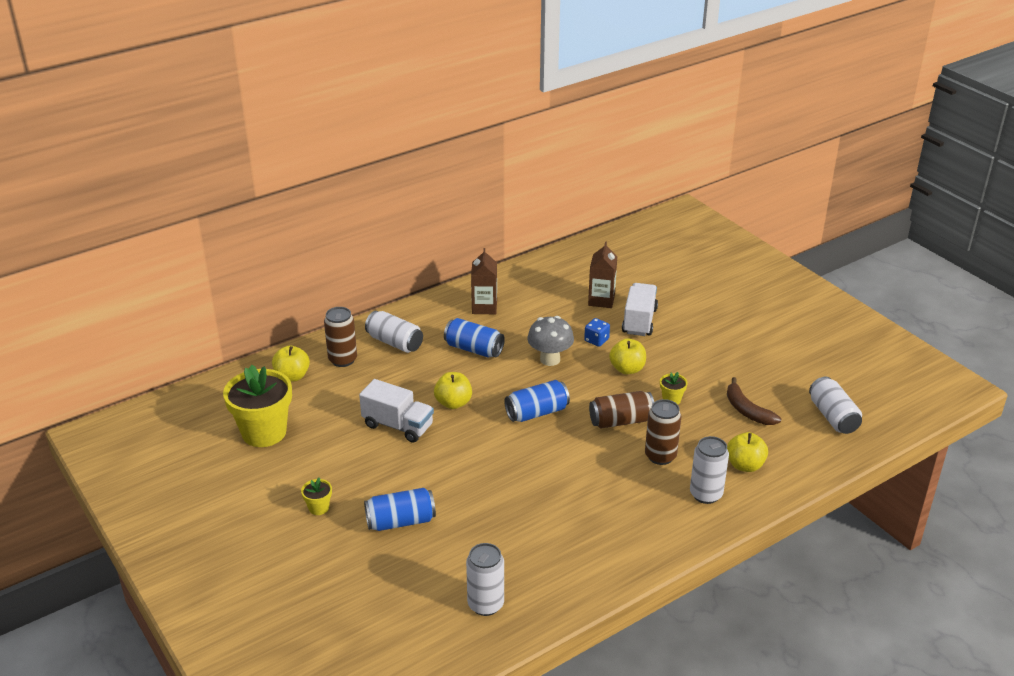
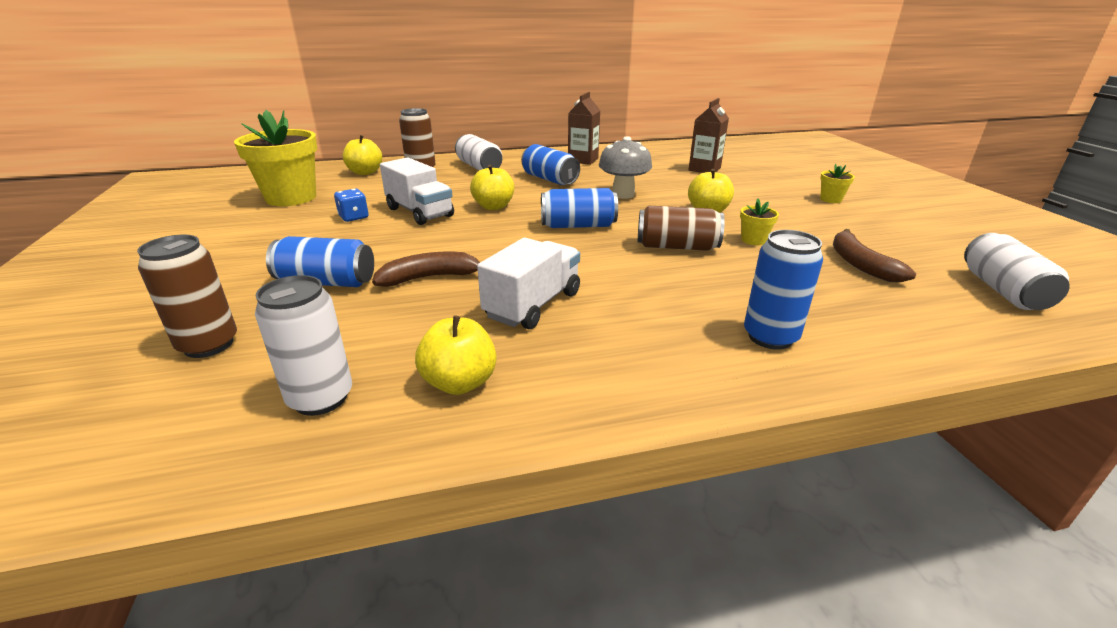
camera: 20 degrees right, 5 degrees down
(318, 508) = (258, 254): yellow flower pot -> yellow flower pot (831, 199)
(469, 498) = (430, 277): none -> brown banana
(596, 340) = (683, 190): blue dice -> blue dice (354, 217)
(639, 321) = (739, 185): white truck -> white truck (533, 305)
(660, 456) = (715, 285): brown can -> brown can (208, 345)
(706, 494) = (770, 337): white can -> blue can
(745, 465) = (846, 316): yellow apple -> yellow apple (459, 383)

